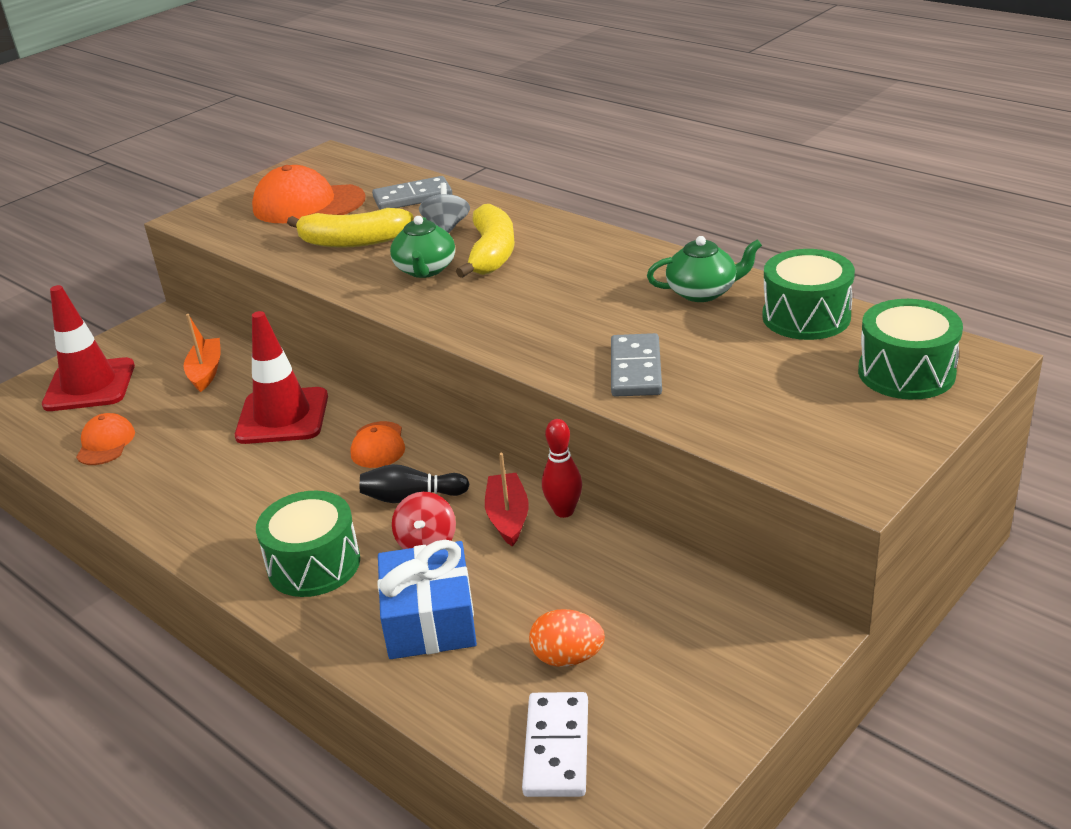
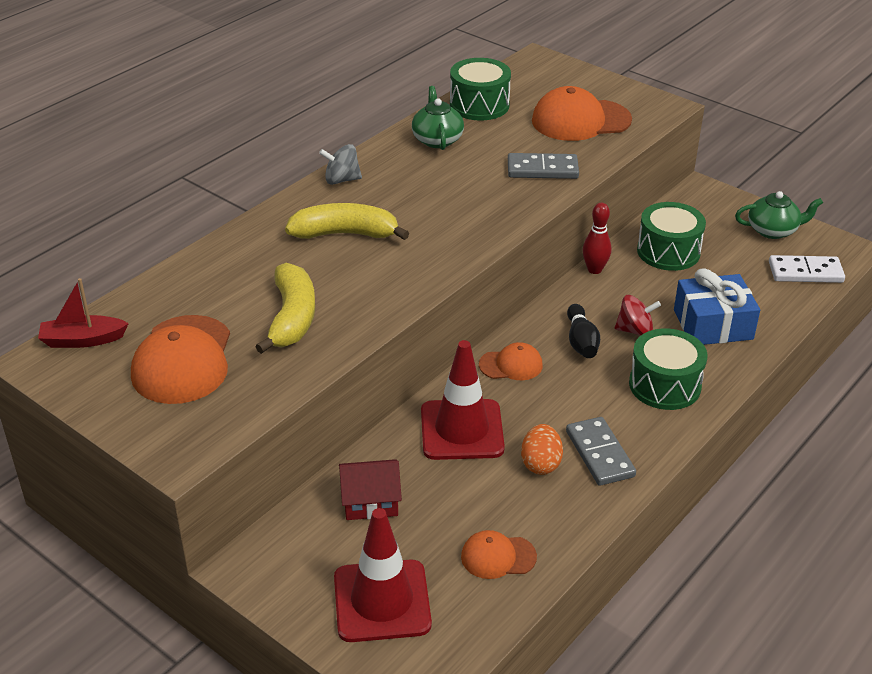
camera: 95 degrees left, 5 degrees up
(206, 372) = (370, 501): orange boat -> red house
(413, 197) = (200, 286): grey domino -> grey domino (600, 454)
(425, 270) = (367, 269): green teapot -> green teapot (773, 230)
(446, 227) = (281, 261): grey spinning top -> grey spinning top (341, 180)
(508, 517) = (602, 294): red boat -> red boat (83, 340)
(567, 658) = (735, 268): orange egg -> orange egg (540, 464)
(783, 399) = (580, 120): none -> orange cap
(906, 373) = (551, 81): green drum -> green drum (668, 251)

